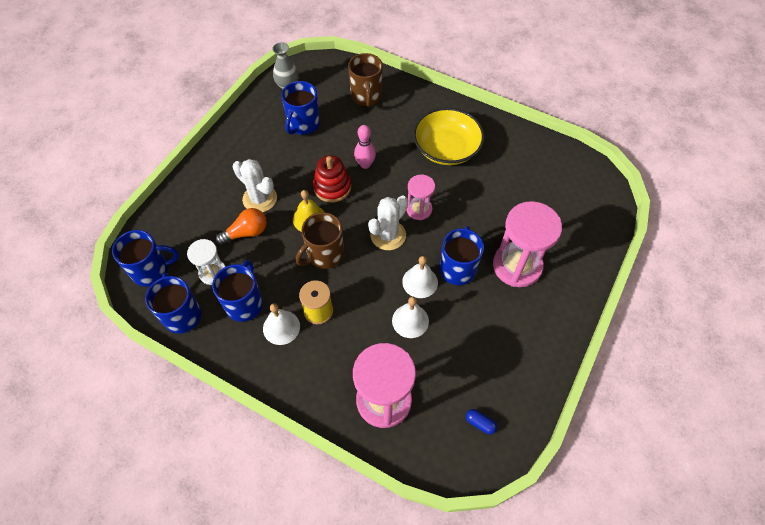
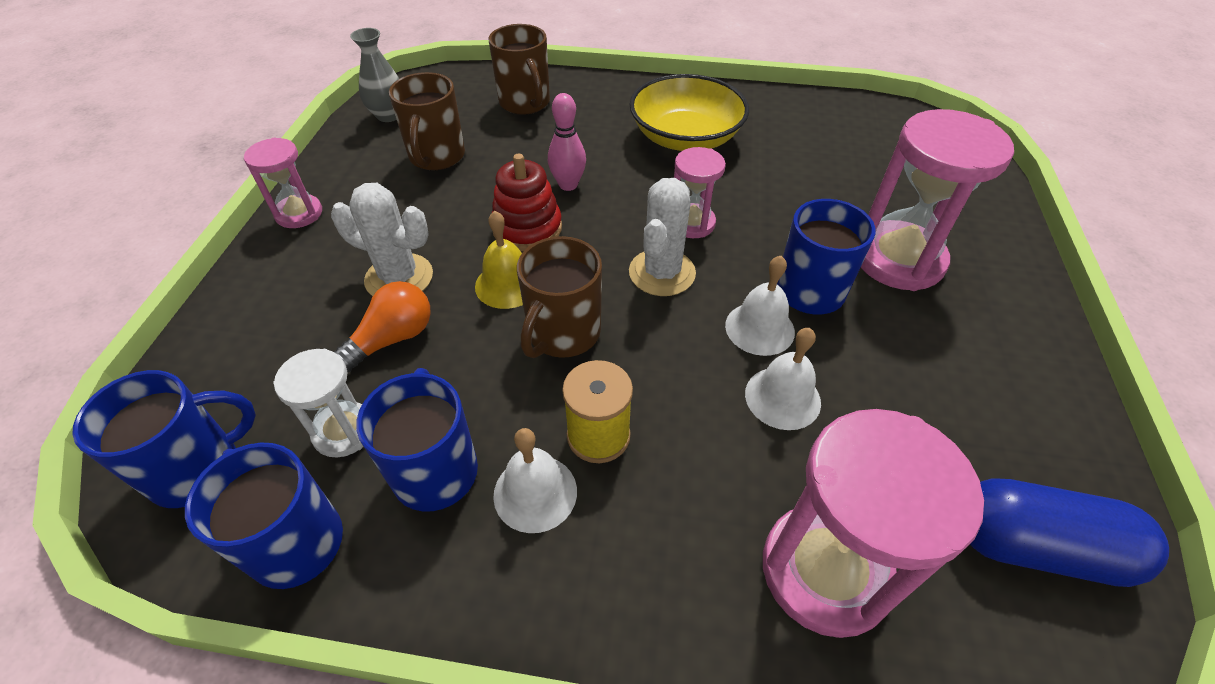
camera: 20 degrees left, 10 degrees down
(223, 144) = (299, 214): none -> pink hourglass
(303, 124) = (436, 156): blue mug -> brown mug
(480, 423) = (1035, 546): blue capsule -> blue capsule, size x2.42

